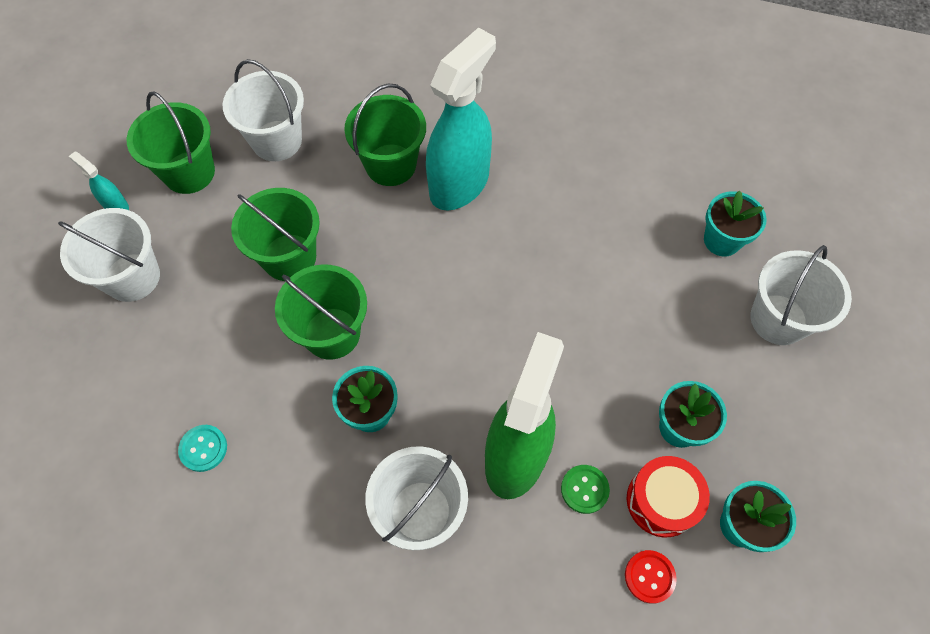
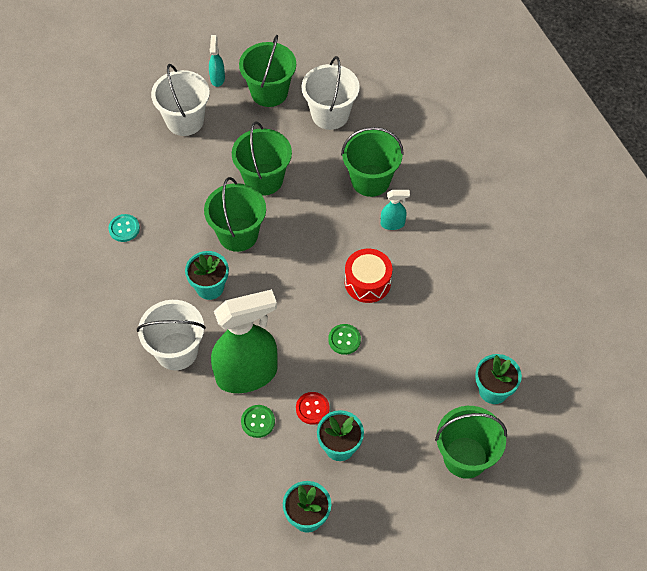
camera: 50 degrees right, 5 degrees down
(460, 184) = (393, 224): turquoise spray bottle -> turquoise spray bottle, size x0.42
(555, 327) = (344, 340): none -> green button
(649, 577) = (236, 487): red button -> red button (312, 408)
(661, 501) = (285, 466): red drum -> red drum (367, 282)
(778, 319) = (465, 457): white bucket -> green bucket

